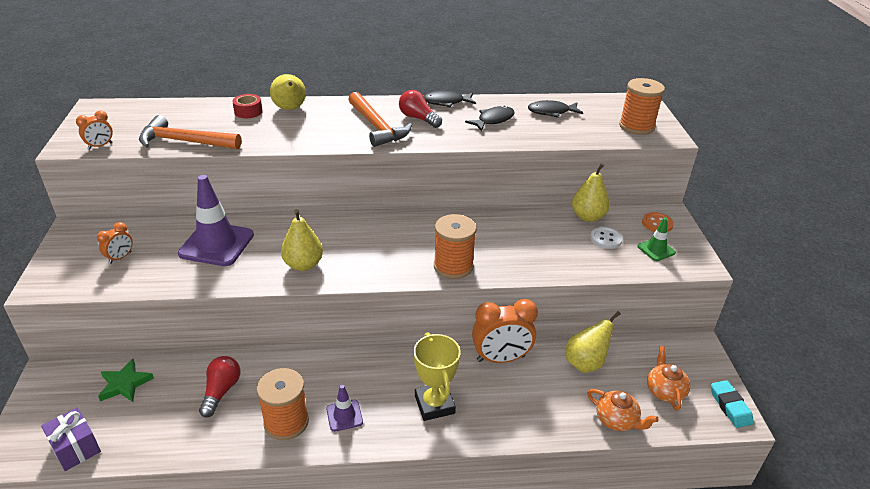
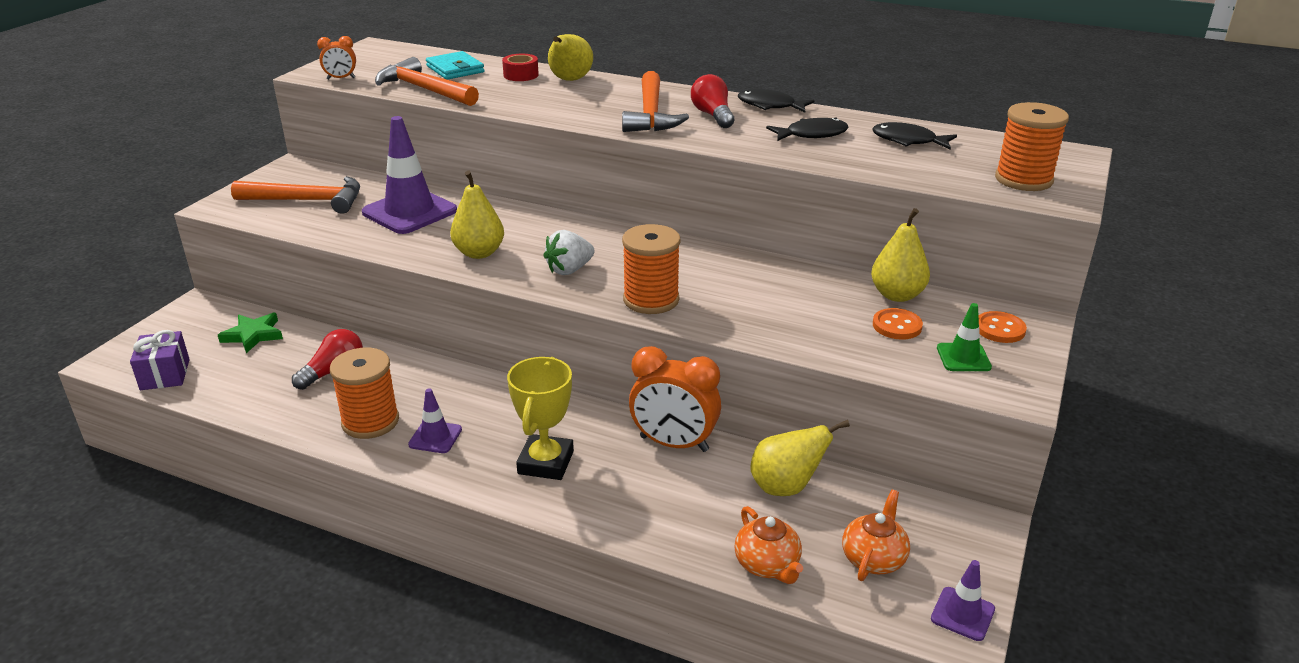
camera: 30 degrees right, 5 degrees down
(120, 258) = (308, 200): orange clock -> orange hammer
(190, 117) = (455, 69): none -> turquoise wallet
(379, 259) = (569, 270): none -> white strawberry
(606, 239) = (897, 326): white button -> orange button
(730, 406) = (962, 614): turquoise eraser -> purple traffic cone

